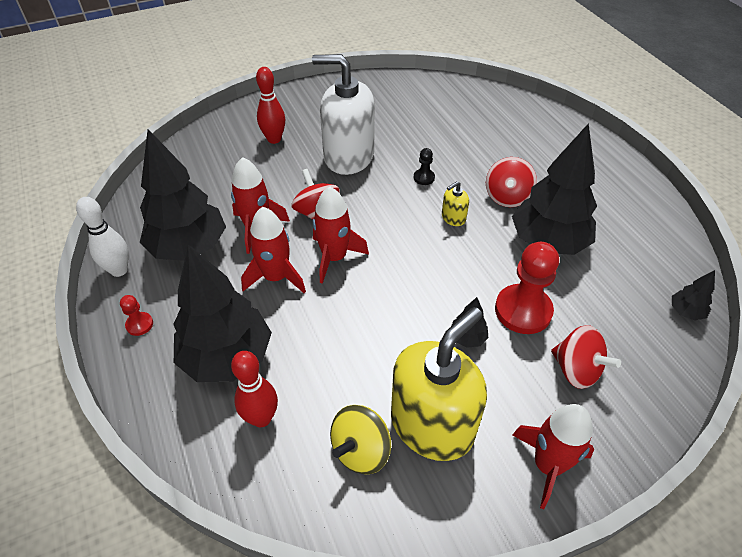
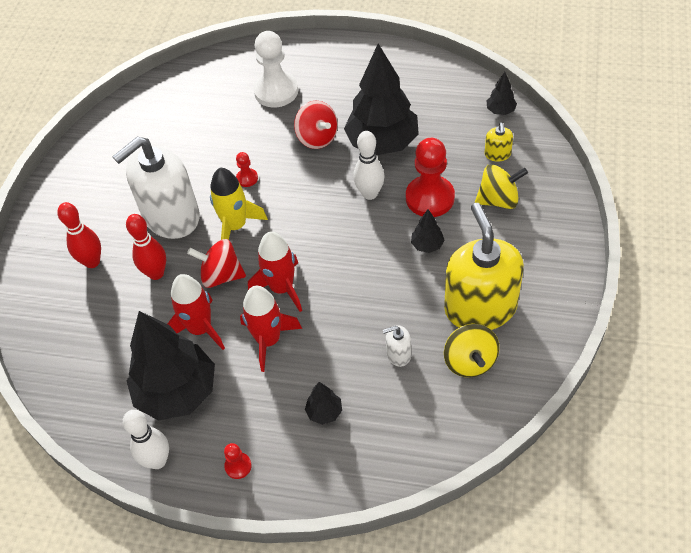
camera: 50 degrees left, 5 degrees up
(227, 357) = (324, 412): black tree -> black tree, size x0.42
(261, 418) = (399, 413): red bowling pin -> red bowling pin (156, 273)
(327, 382) = (398, 354): none -> white soap dispenser
(371, 196) = (235, 226): none -> yellow rocket
(424, 178) = (247, 178): black pawn -> red pawn
(453, 218) = (308, 185): yellow soap dispenser -> yellow soap dispenser (497, 154)
(484, 263) = (370, 194): none -> white bowling pin
(526, 148) = (276, 91): none -> white pawn
(548, 465) = (552, 261): red rocket -> none
(576, 370) = (498, 200): red spinning top -> yellow spinning top

